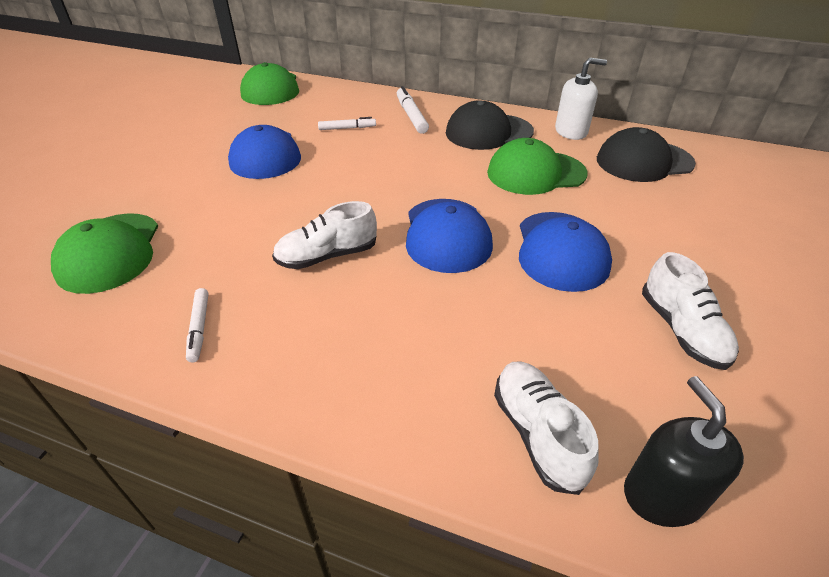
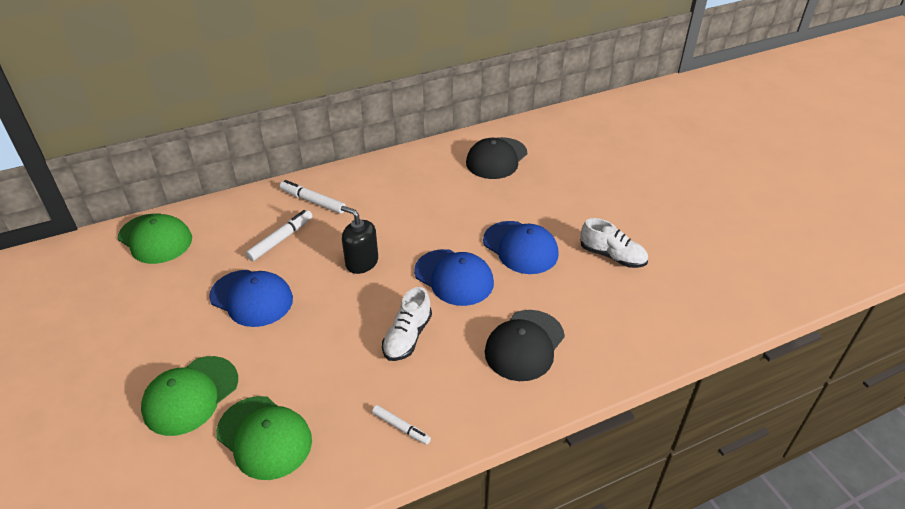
camera: 45 degrees left, 0 degrees up
(347, 128) = (281, 239): white marker -> white marker, size x1.54
(488, 132) = (384, 186): black cap -> black cap (524, 345)
(535, 173) = (449, 203): green cap -> green cap (190, 395)
(537, 433) = (610, 346): white shoe -> none
(571, 131) = (433, 157): white soap dispenser -> none
(662, 495) = (672, 334): black soap dispenser -> black soap dispenser (362, 262)

